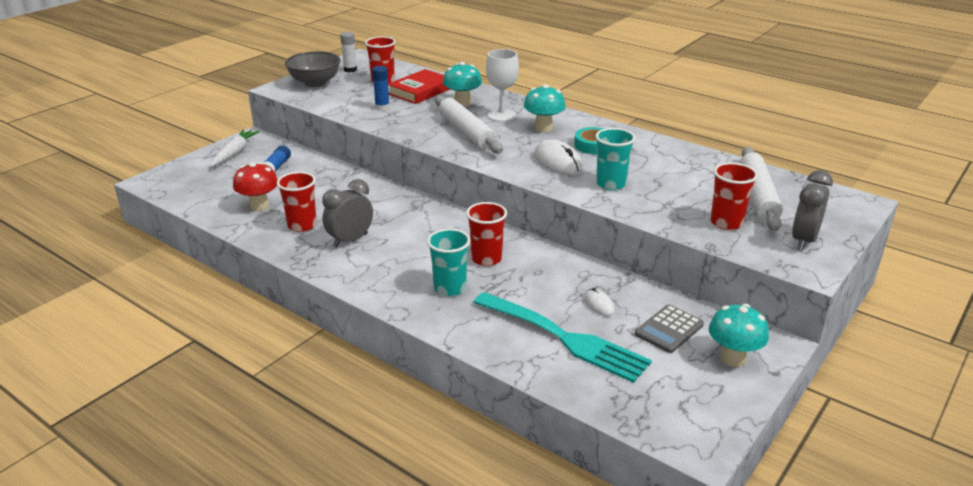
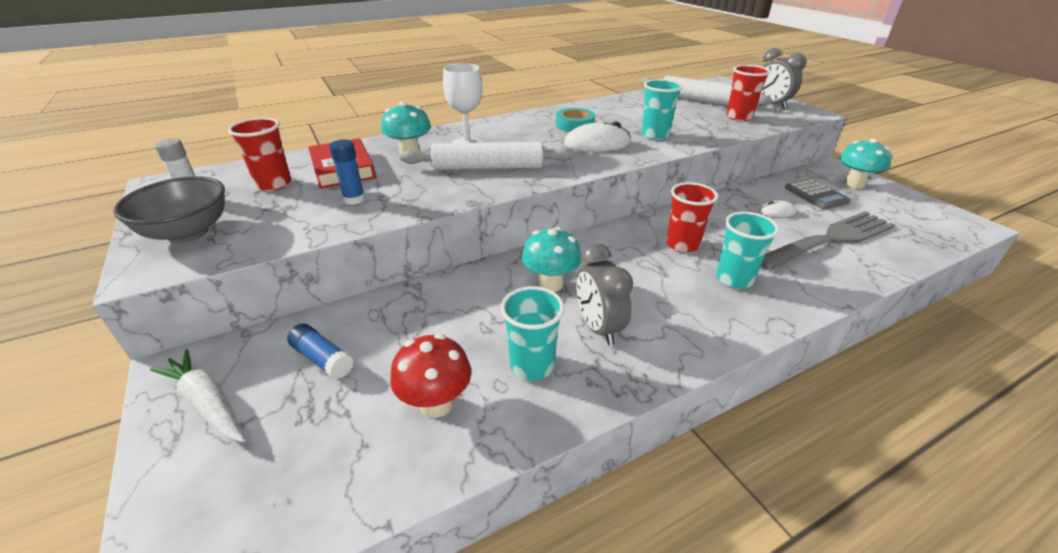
camera: 65 degrees left, 5 degrees up
(302, 225) = (532, 365): red cup -> turquoise cup
(543, 128) = (517, 134): turquoise mushroom -> turquoise mushroom (550, 284)
(564, 338) = (830, 240): turquoise fork -> grey fork

